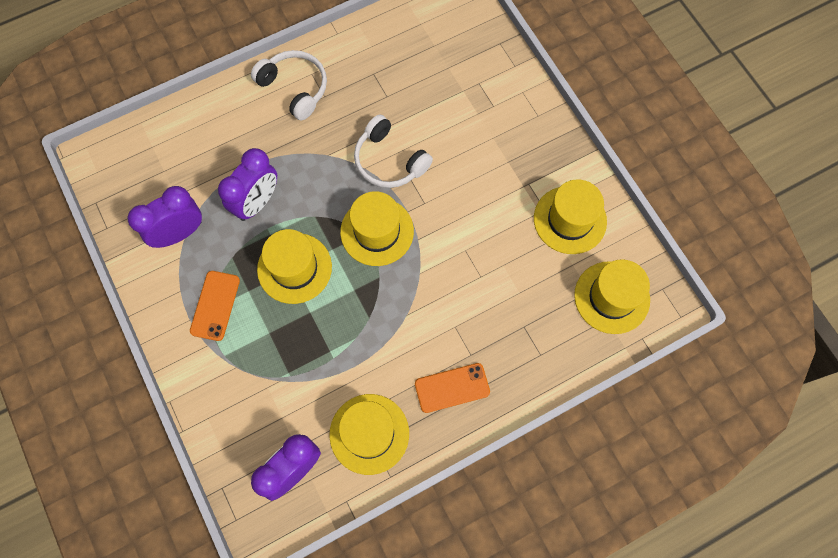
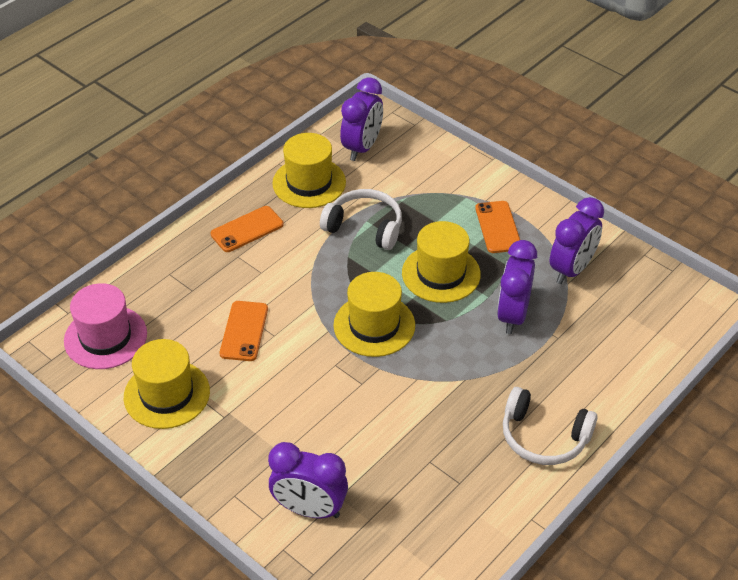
camera: 160 degrees right, 25 degrees down
(389, 161) = (393, 393): white headphones -> white headphones (365, 227)
(487, 88) = (309, 509): none -> purple clock
(489, 263) = (244, 331): none -> orange phone
(612, 297) = (105, 337): yellow hat -> pink hat

